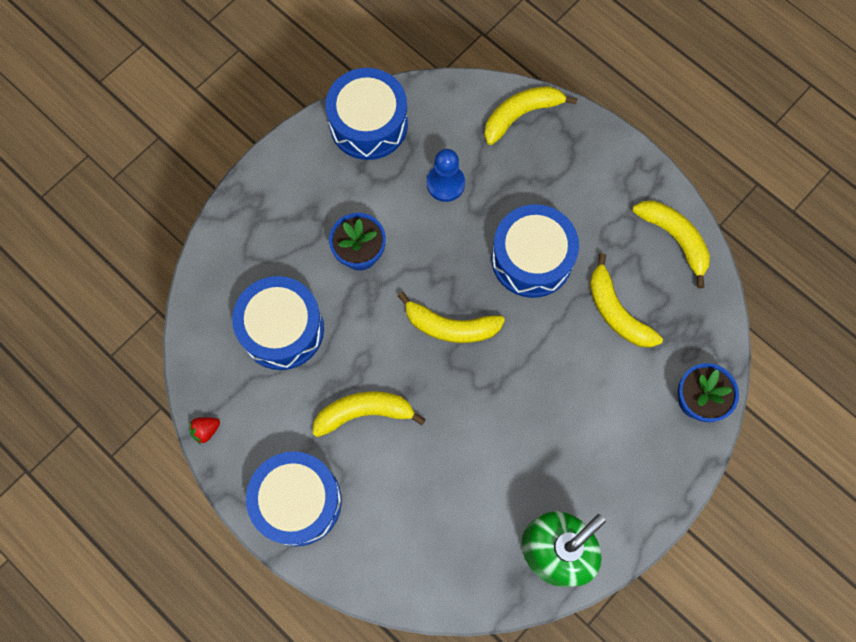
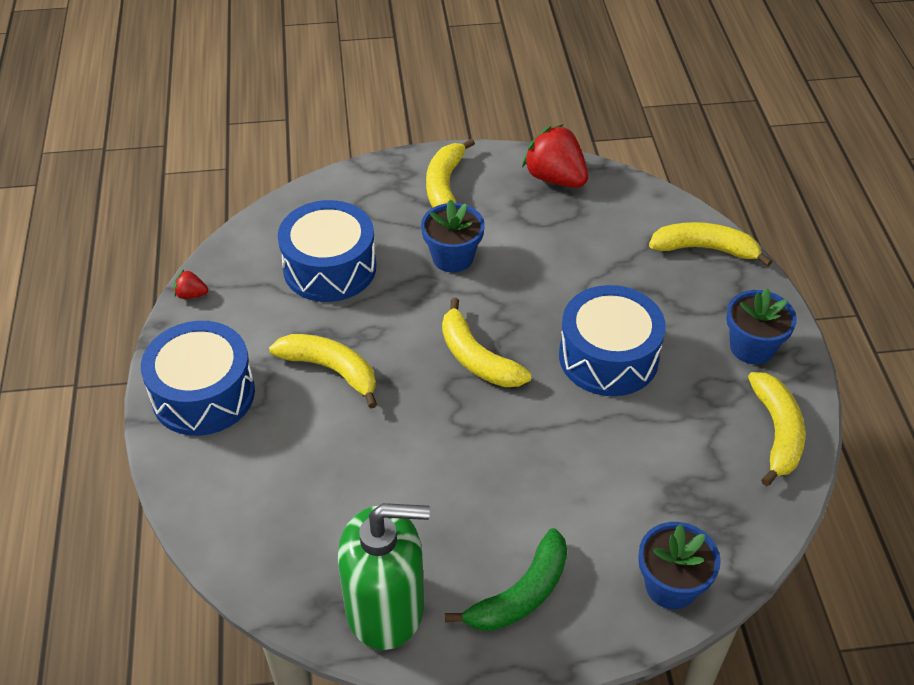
camera: 40 degrees right, 25 degrees down
(368, 124) = (555, 178): blue drum -> red strawberry
(445, 183) = (581, 255): blue pawn -> none
(612, 180) = (752, 347): none -> blue flower pot
(616, 311) = (654, 452): yellow banana -> yellow banana (445, 186)
(621, 477) = (520, 594): none -> green banana

